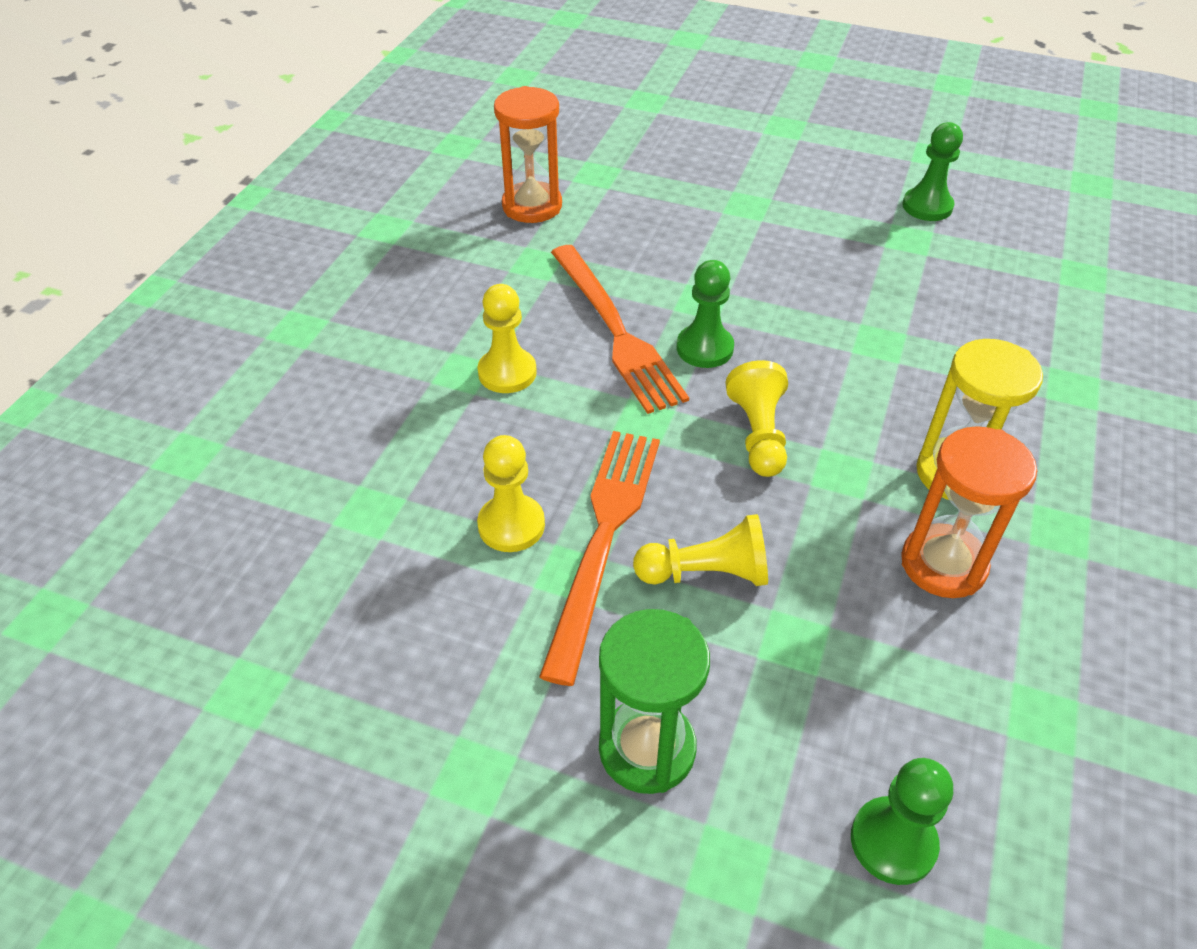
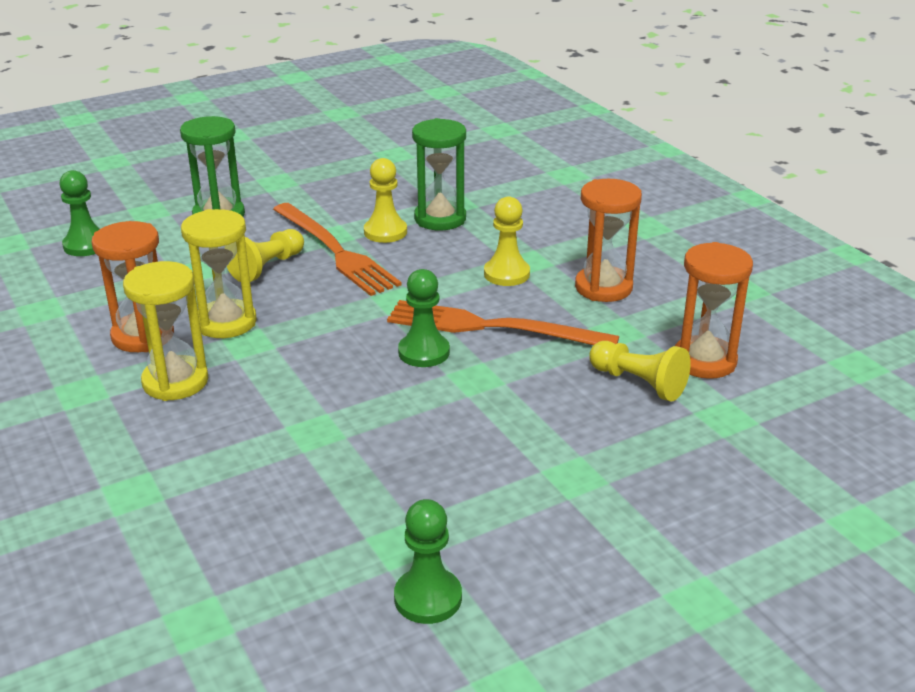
camera: 130 degrees right, 15 degrees down
(428, 497) = (440, 219): none -> green hourglass
(467, 301) = (603, 287): none -> orange hourglass
(758, 434) = (321, 330): yellow pawn -> yellow pawn (639, 383)
(838, 516) = (226, 322): none -> yellow hourglass

